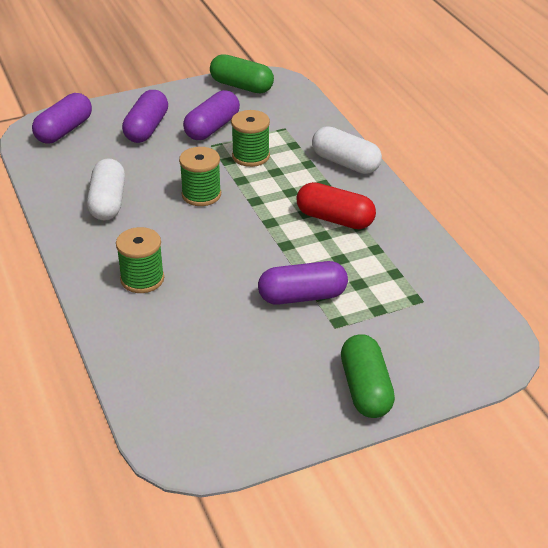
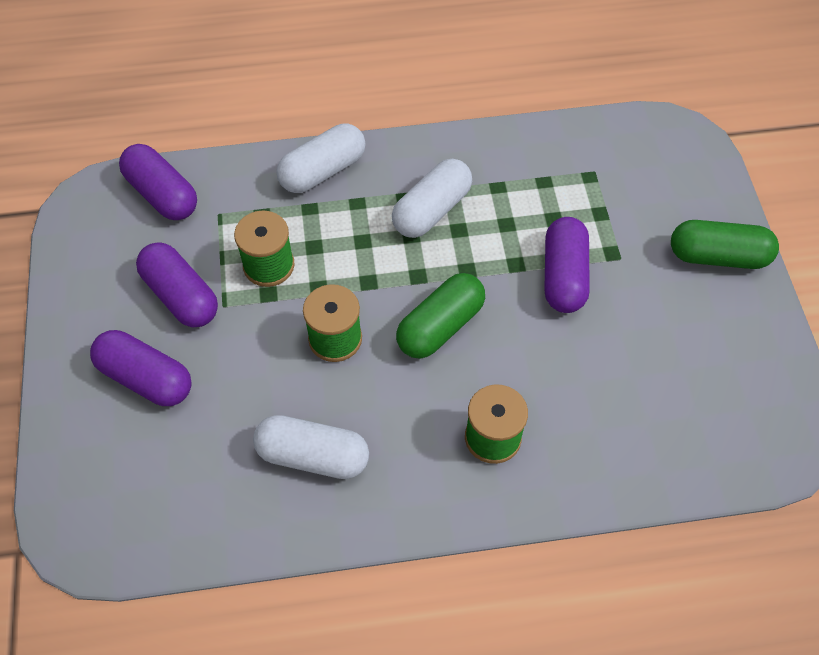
camera: 75 degrees left, 20 degrees up
(64, 130) = (100, 493): purple capsule -> purple capsule (162, 194)
(241, 86) = (89, 239): green capsule -> green capsule (440, 326)
(335, 219) = (432, 210): red capsule -> white capsule

